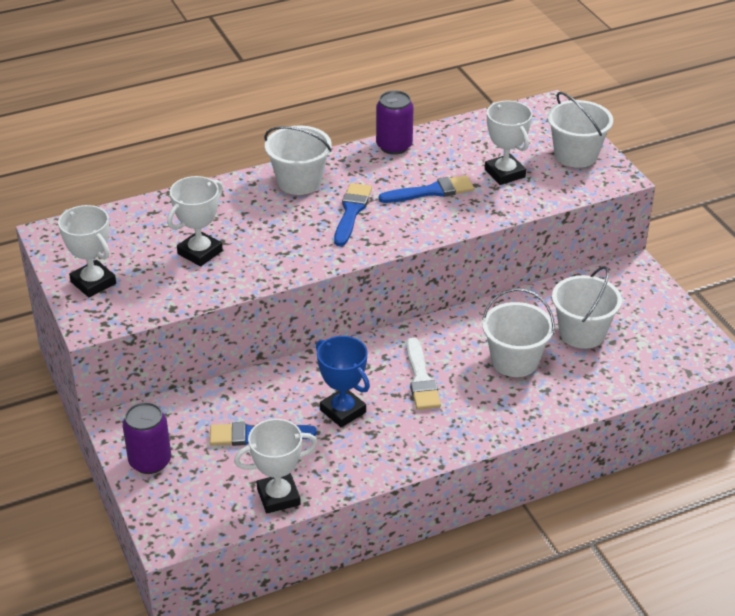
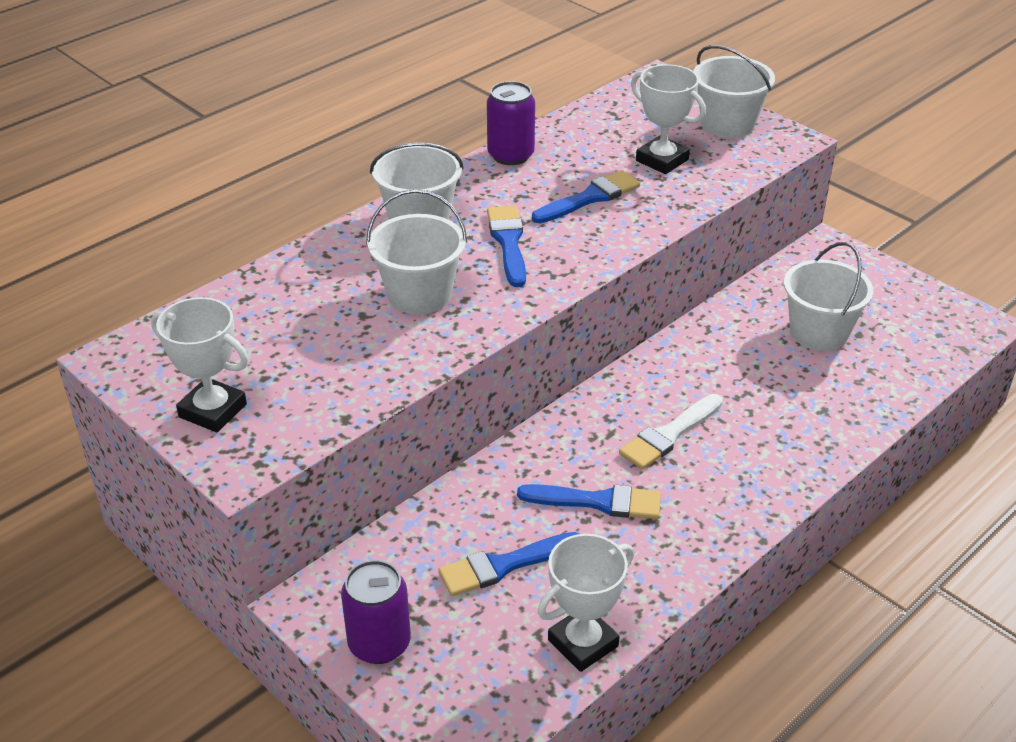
camera: 20 degrees left, 0 degrees up
(200, 252) = (341, 336): white trophy -> none
(343, 411) = (598, 502): blue trophy -> blue brush
(421, 379) = (669, 435): white brush -> white brush turned 75 degrees clockwise
(514, 361) = (765, 384): white bucket -> white bucket (419, 294)

